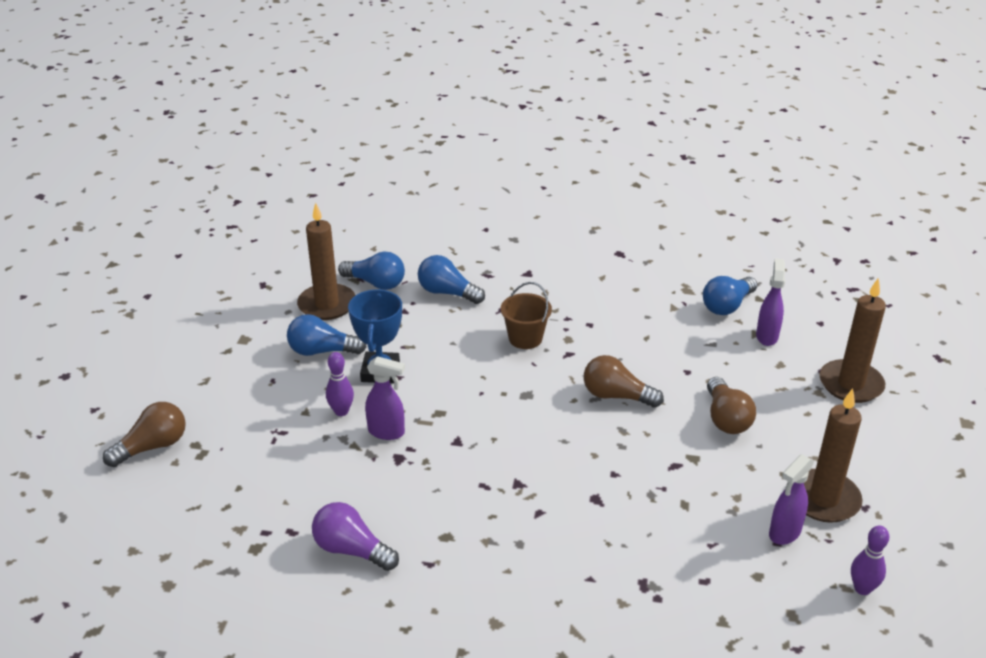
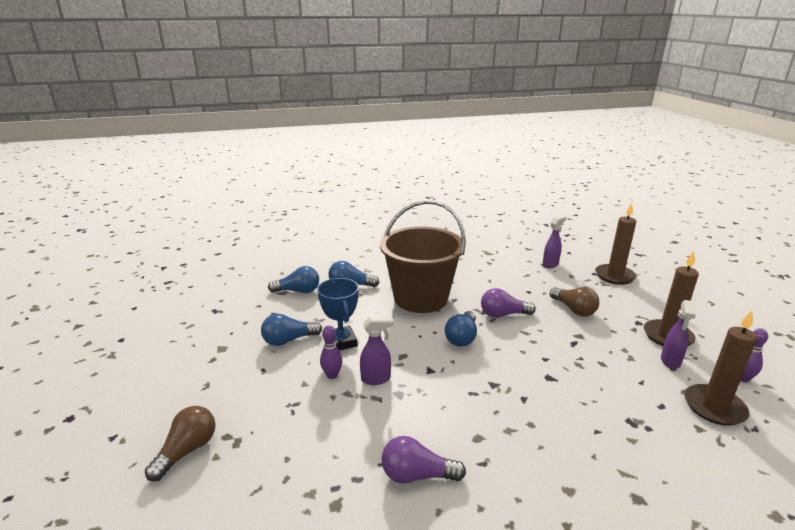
camera: 25 degrees left, 10 degrees down
(327, 305) = (272, 311): brown candle -> brown candle (714, 407)
(525, 338) = (420, 298): brown bucket -> brown bucket, size x2.34
(616, 396) = (503, 314): brown light bulb -> purple light bulb
(727, 306) = (516, 255): blue light bulb -> blue light bulb (462, 337)
(767, 336) = (550, 264): purple spray bottle -> purple spray bottle turned 60 degrees clockwise

